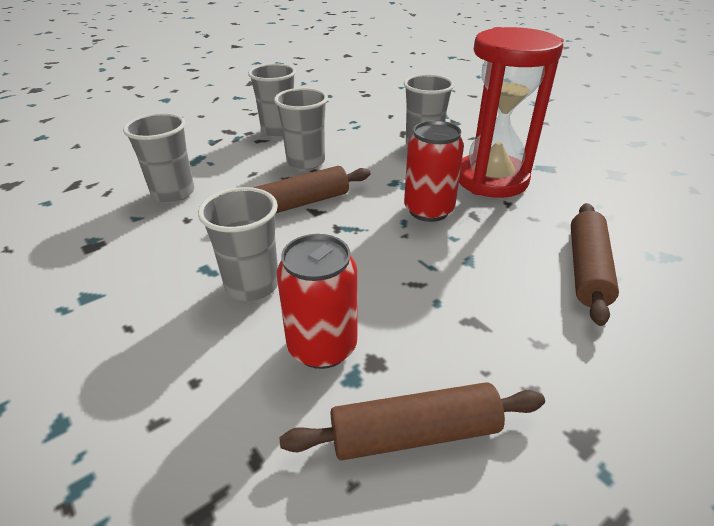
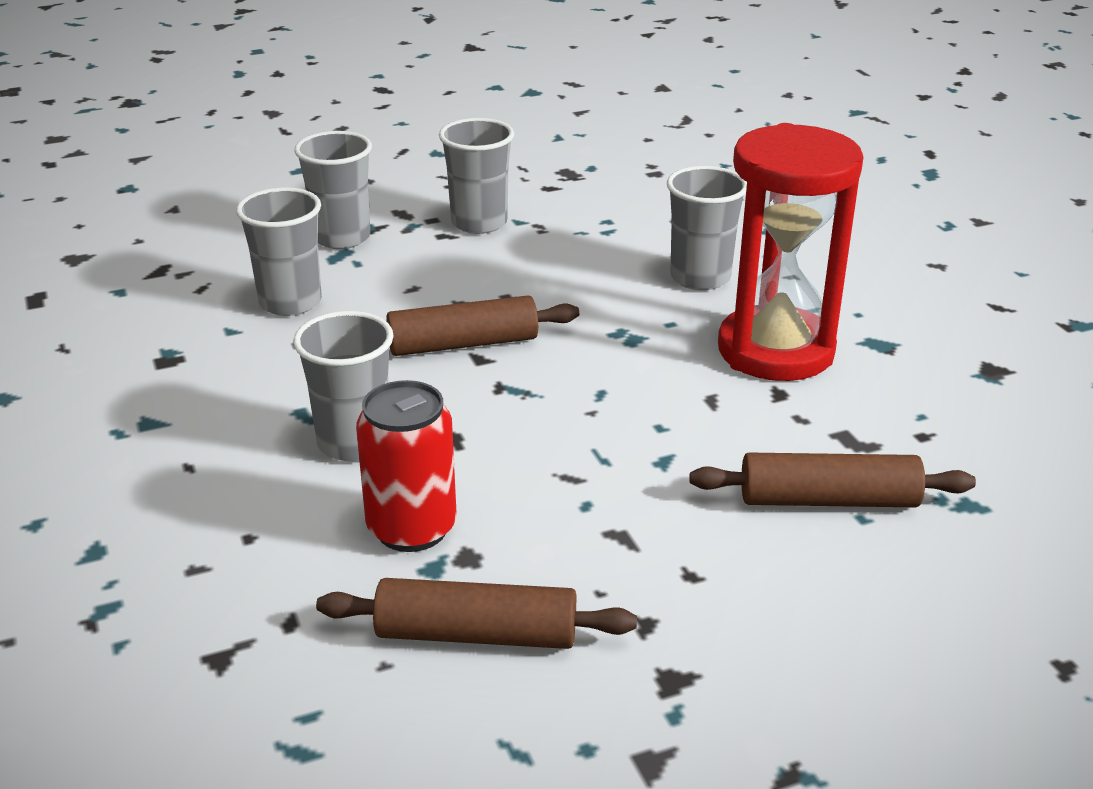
camera: 15 degrees right, 5 degrees down
(305, 162) = (499, 281): grey cup -> grey cup (342, 238)
(428, 210) = (646, 382): red can -> none
(587, 269) = (828, 500): brown rolling pin -> brown rolling pin turned 60 degrees clockwise

